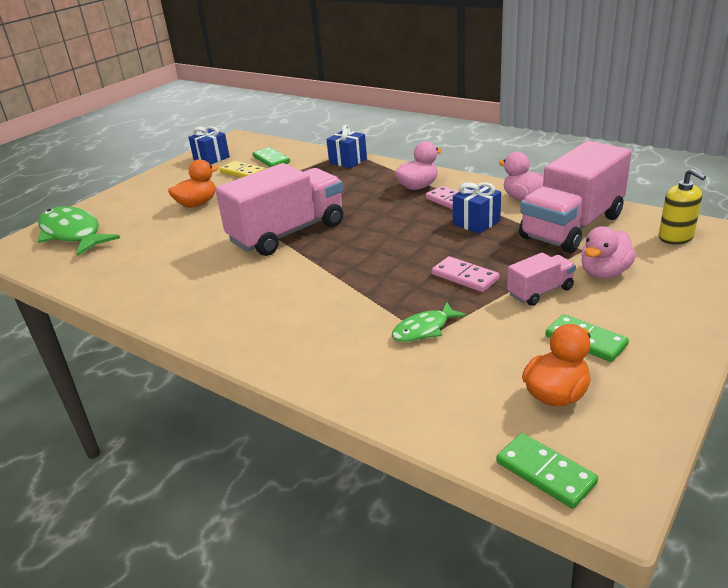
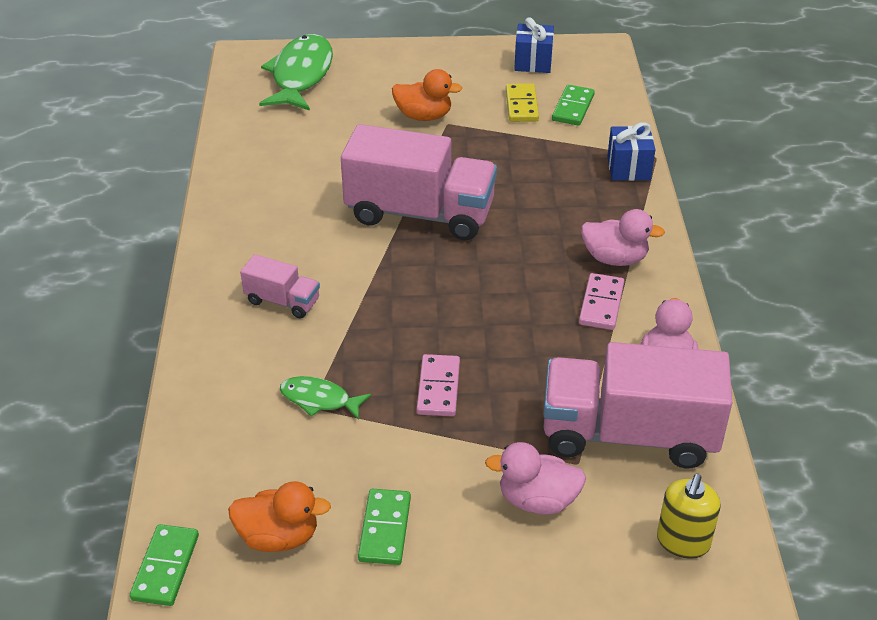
camera: 50 degrees right, 10 degrees up
(476, 222) = (567, 347): blue gift -> none
(540, 292) = (454, 460): pink truck -> pink truck (282, 301)

